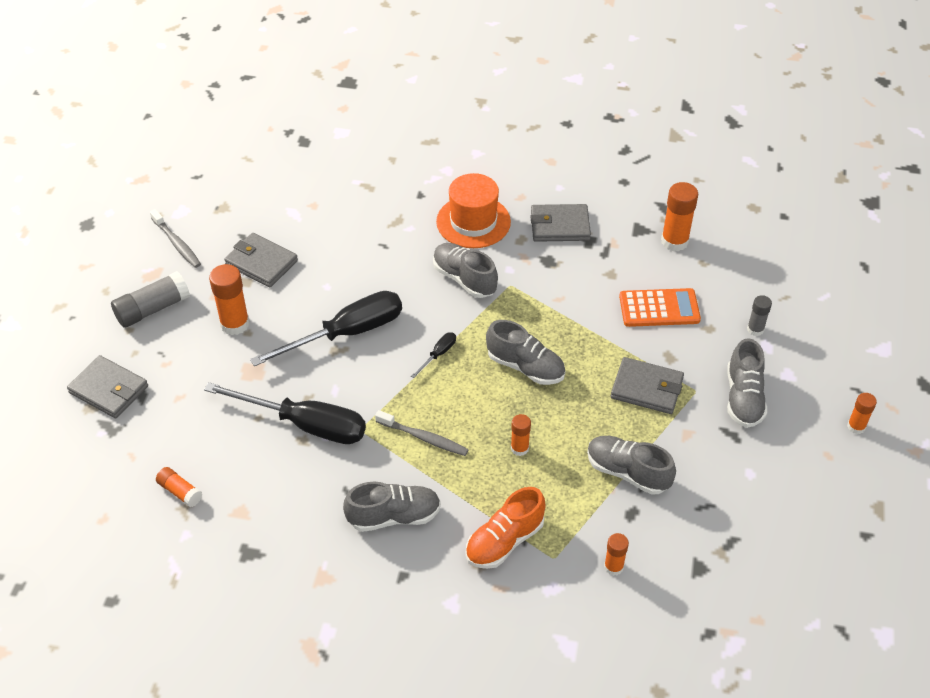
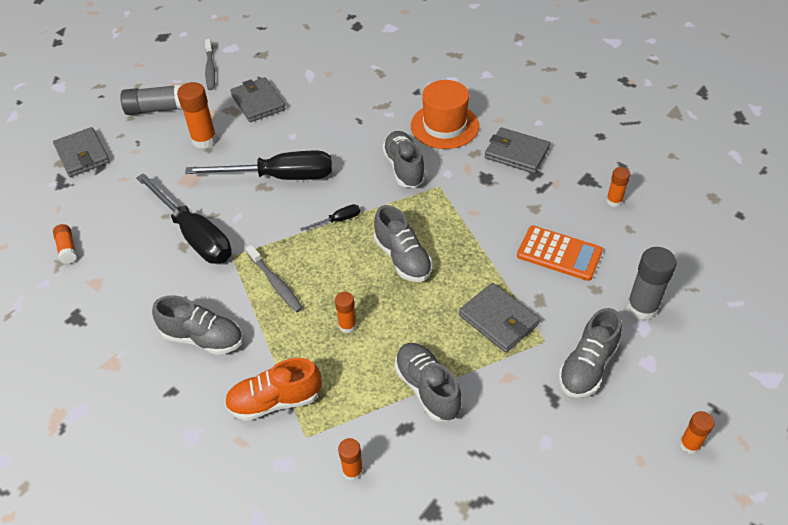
camera: 30 degrees right, 0 degrees up
(674, 241) = (614, 201): orange glue stick -> orange glue stick, size x0.58
(755, 329) = (642, 307): grey glue stick -> grey glue stick, size x1.72

